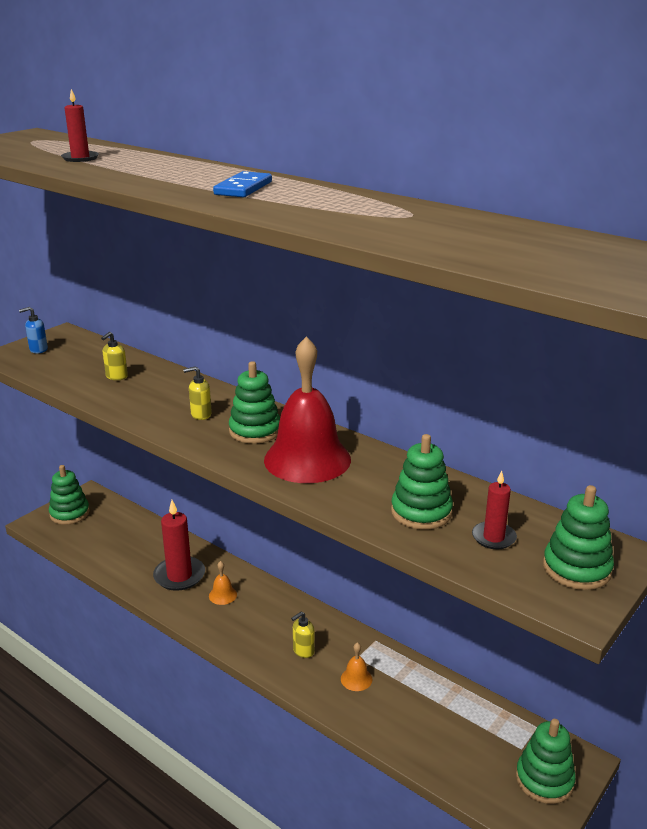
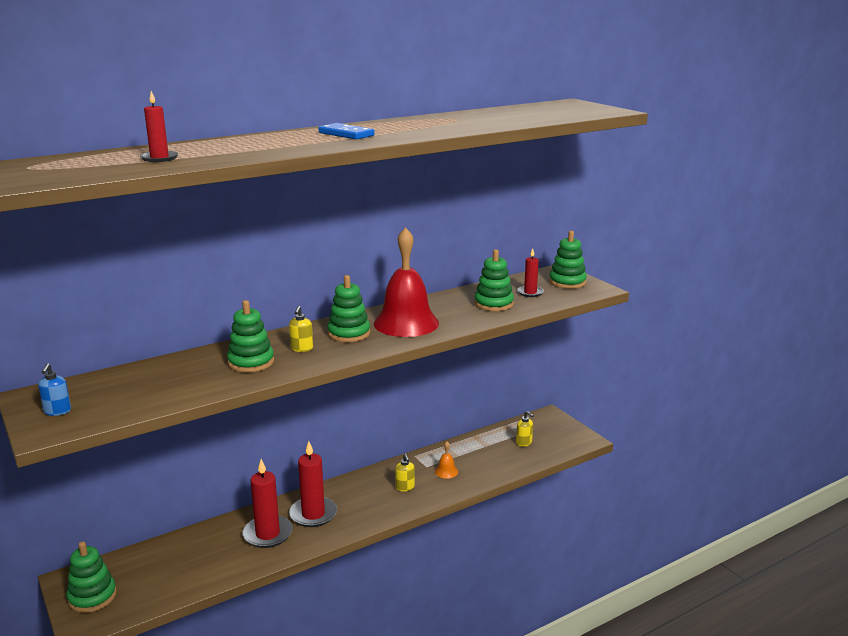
camera: 70 degrees left, 5 degrees down
(116, 376) = (183, 376): yellow soap dispenser -> yellow soap dispenser (524, 443)
(223, 595) = (313, 514): orange bell -> red candle
(544, 779) = (557, 429): green stacking toy -> green stacking toy (251, 362)

